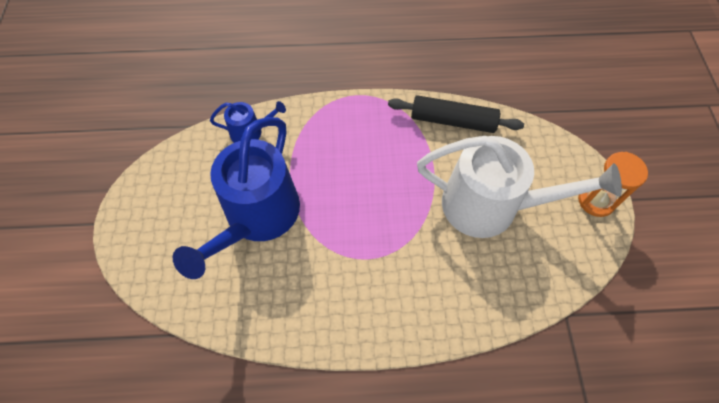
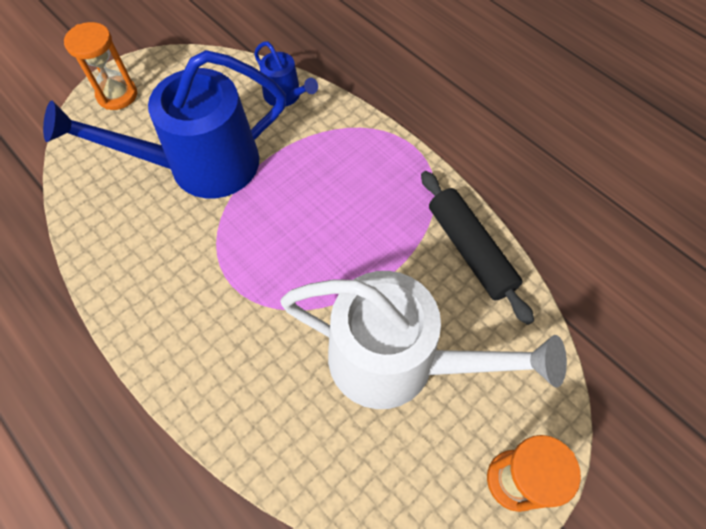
camera: 50 degrees right, 0 degrees up
(137, 231) = (117, 95): none -> orange hourglass
(490, 206) = (396, 361): white watering can -> white watering can turned 45 degrees counterclockwise

